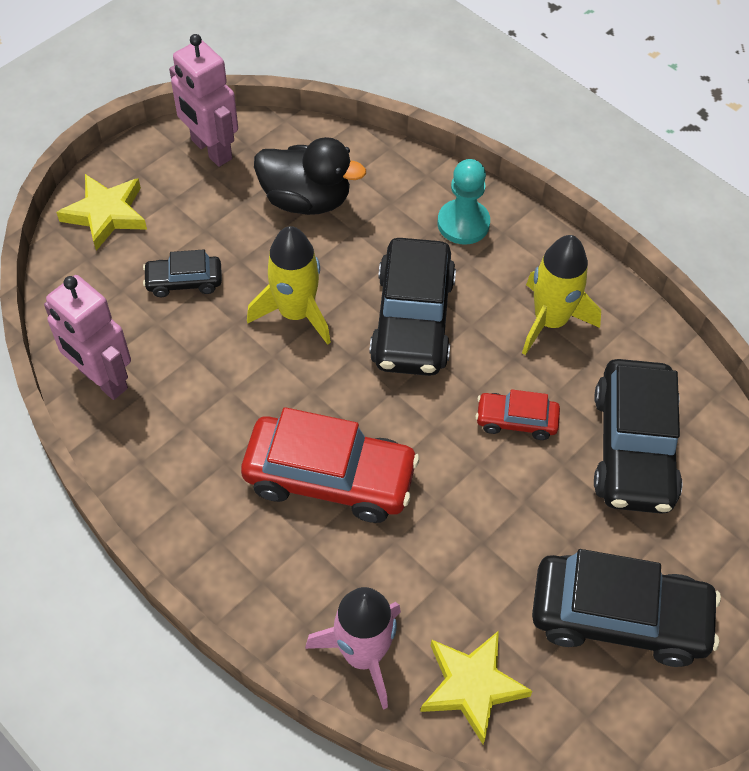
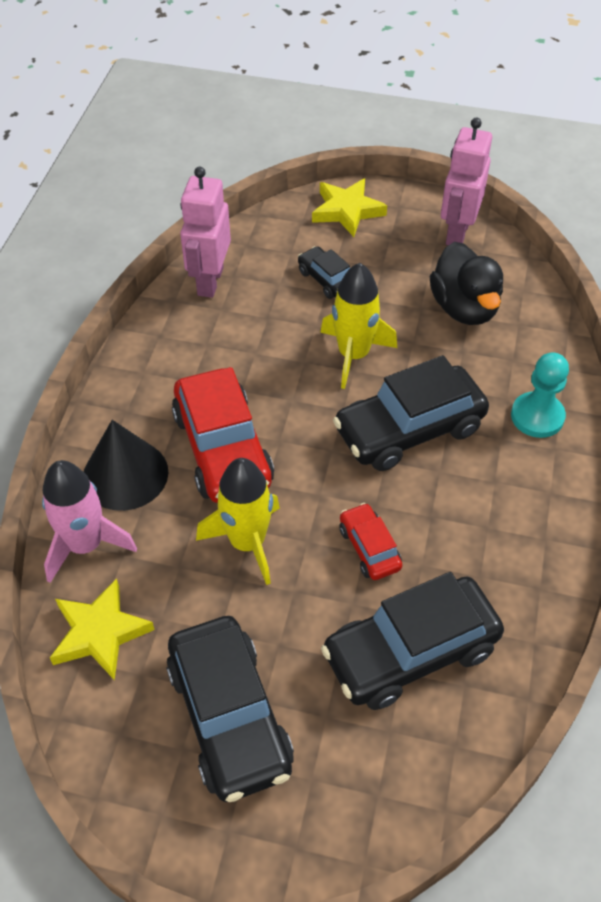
camera: 60 degrees right, 5 degrees down
(301, 578) = (125, 474): none -> black cone
(550, 321) = (492, 526): yellow rocket -> yellow rocket (247, 542)

